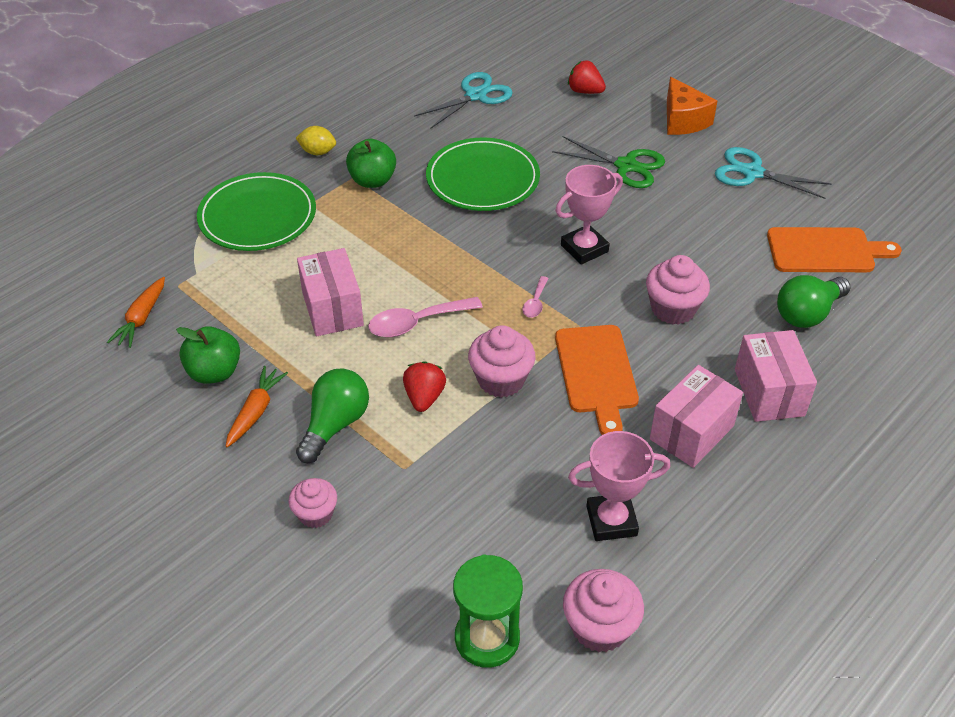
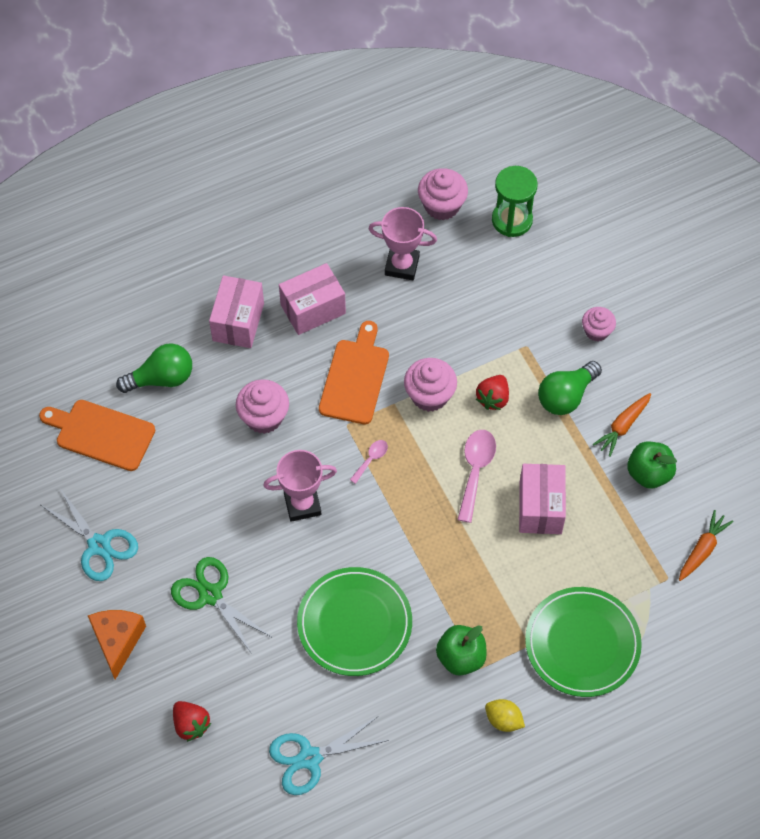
camera: 160 degrees left, 15 degrees up
(416, 323) = (475, 470): pink spoon -> pink spoon turned 75 degrees counterclockwise

